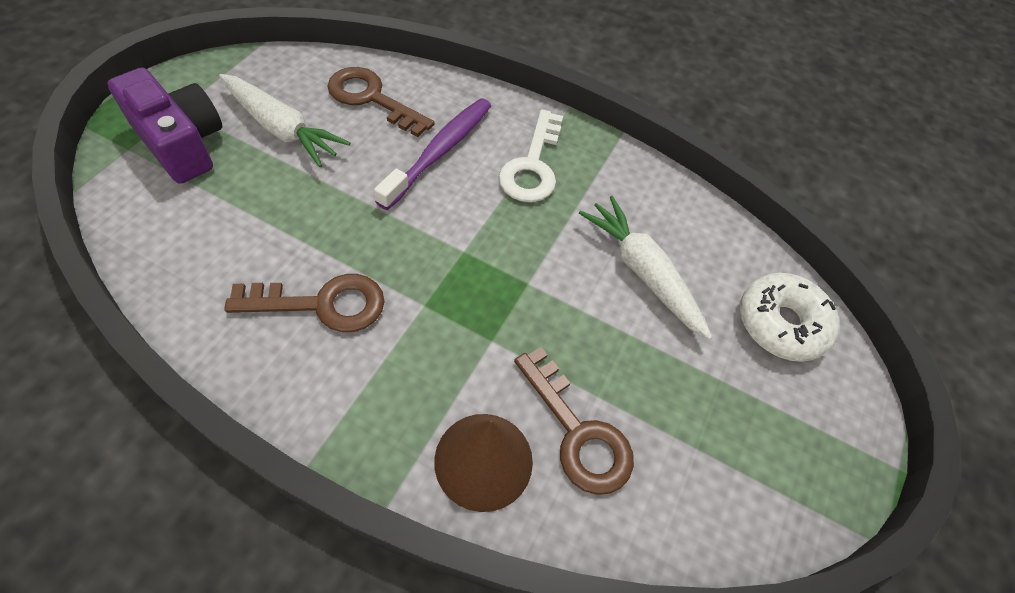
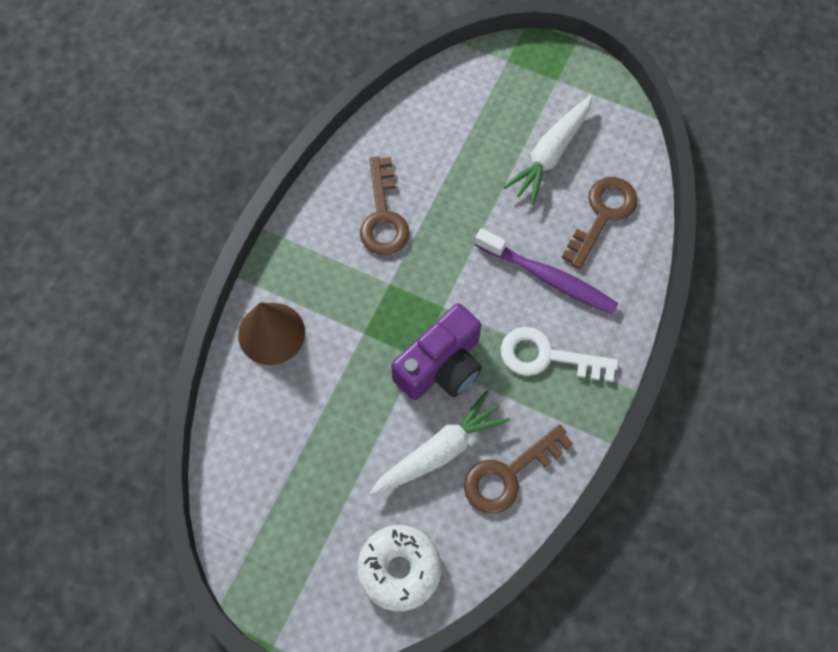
camera: 95 degrees right, 10 degrees up
(181, 143) = (520, 91): purple camera -> purple camera (441, 366)
(578, 432) = (294, 395): brown key -> brown key (508, 474)

